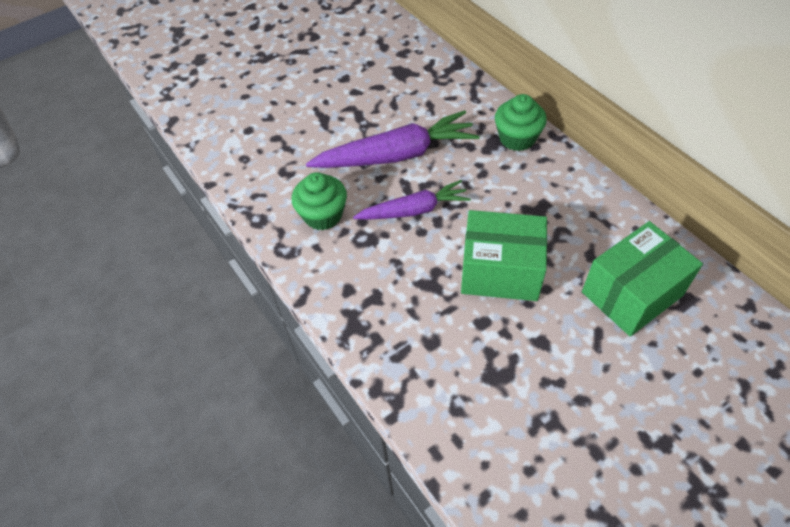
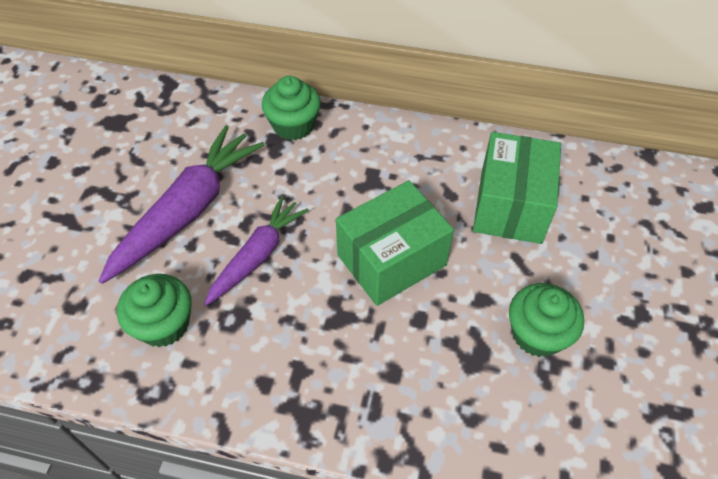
camera: 45 degrees left, 0 degrees up
(560, 393) = (537, 334): none -> green cupcake

